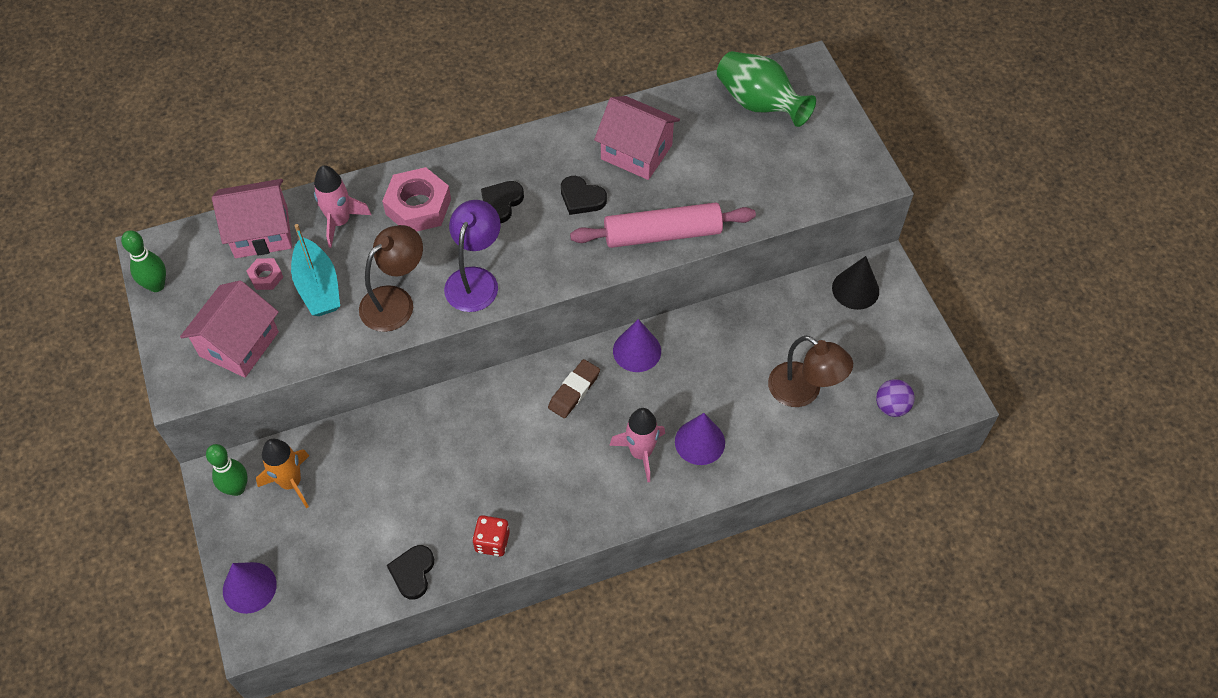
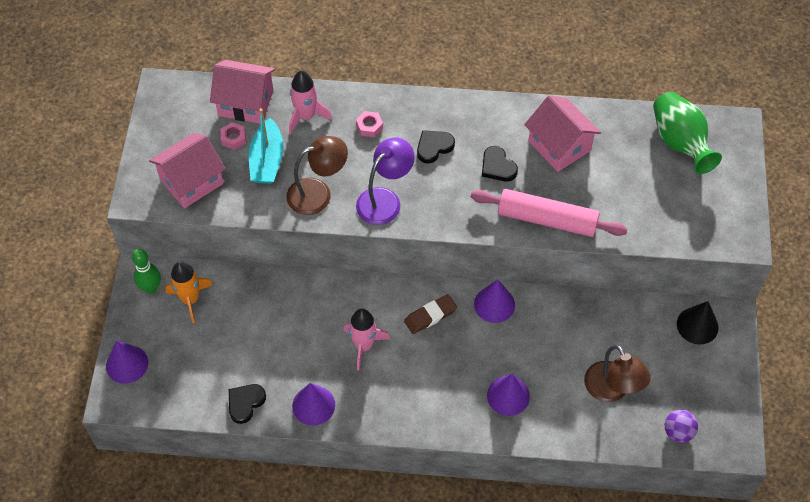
camera: 25 degrees right, 0 degrees up
(156, 285) = (154, 115): green bowling pin -> none
(418, 207) = (369, 126): pink nut -> pink nut, size x0.50
(492, 542) = (313, 405): red dice -> purple cone
(641, 453) = (458, 385): pink rocket -> pink rocket (364, 346)

